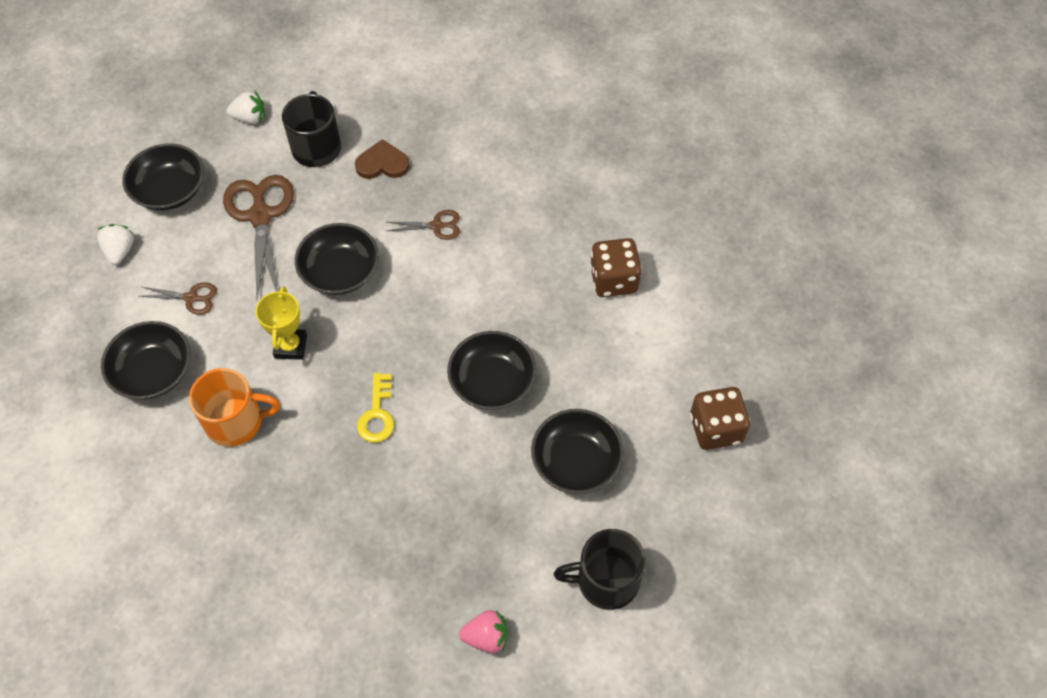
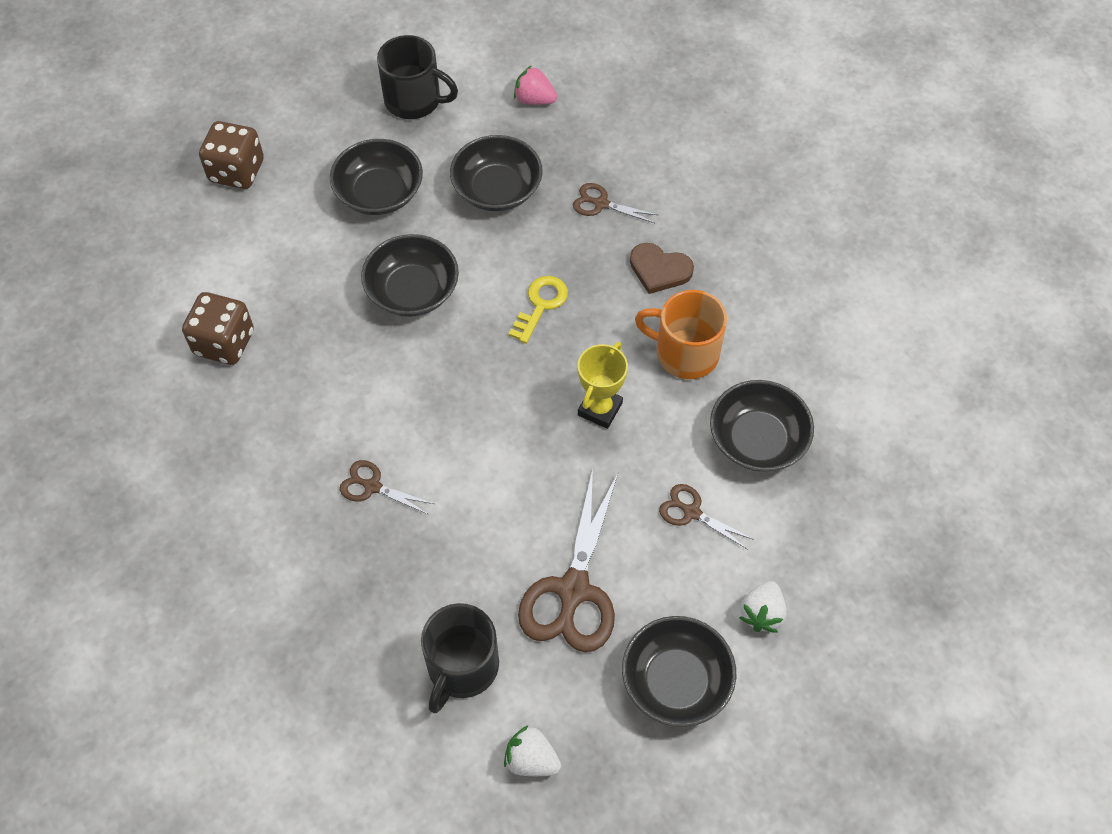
camera: 155 degrees left, 0 degrees up
(340, 272) = (509, 474): black bowl -> black bowl (497, 189)
(365, 539) = (601, 204): none -> brown scissors
(382, 163) = (391, 603): brown heart -> brown heart (659, 270)

